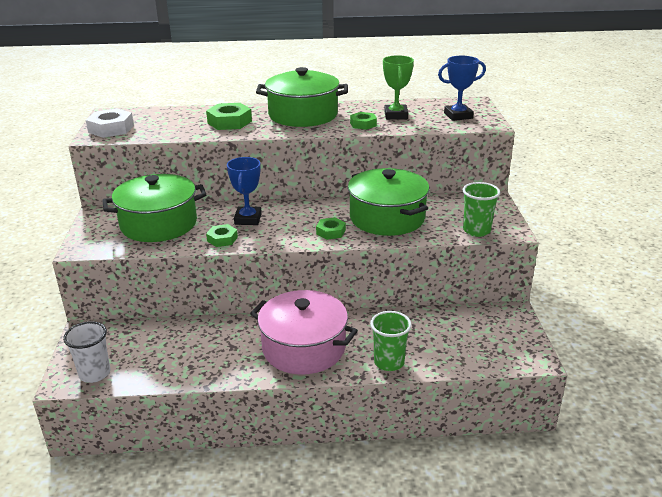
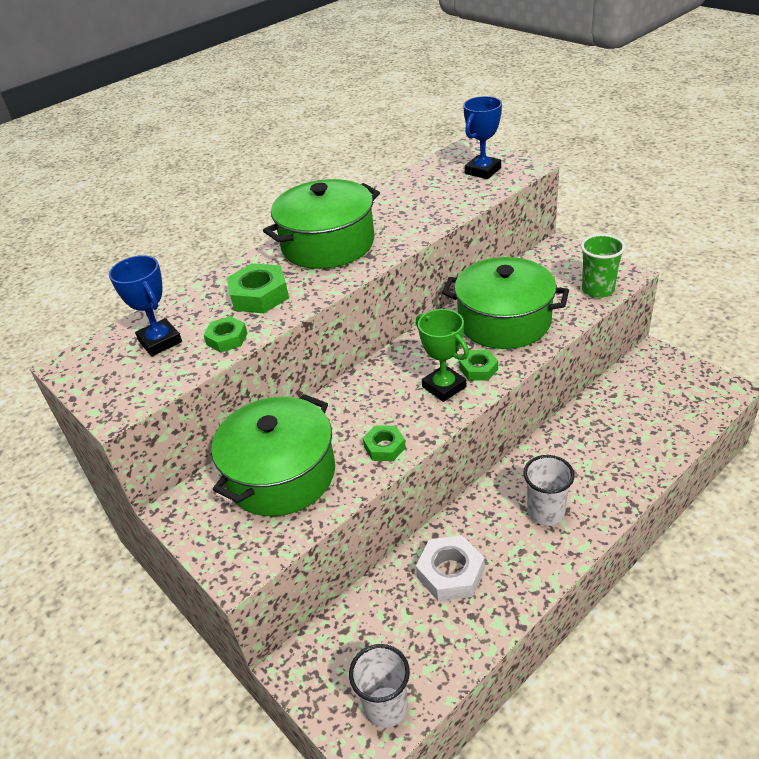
camera: 35 degrees left, 10 degrees up
(111, 129) = (118, 385): white nut -> white nut (450, 573)
(248, 219) = (372, 405): blue trophy -> blue trophy (160, 341)
(304, 348) = (545, 512): pink pot -> white cup
(363, 124) = (412, 225): green nut -> green nut (227, 339)
(389, 362) = (634, 473): green cup -> none
(396, 115) = (424, 198): green trophy -> green trophy (444, 387)

